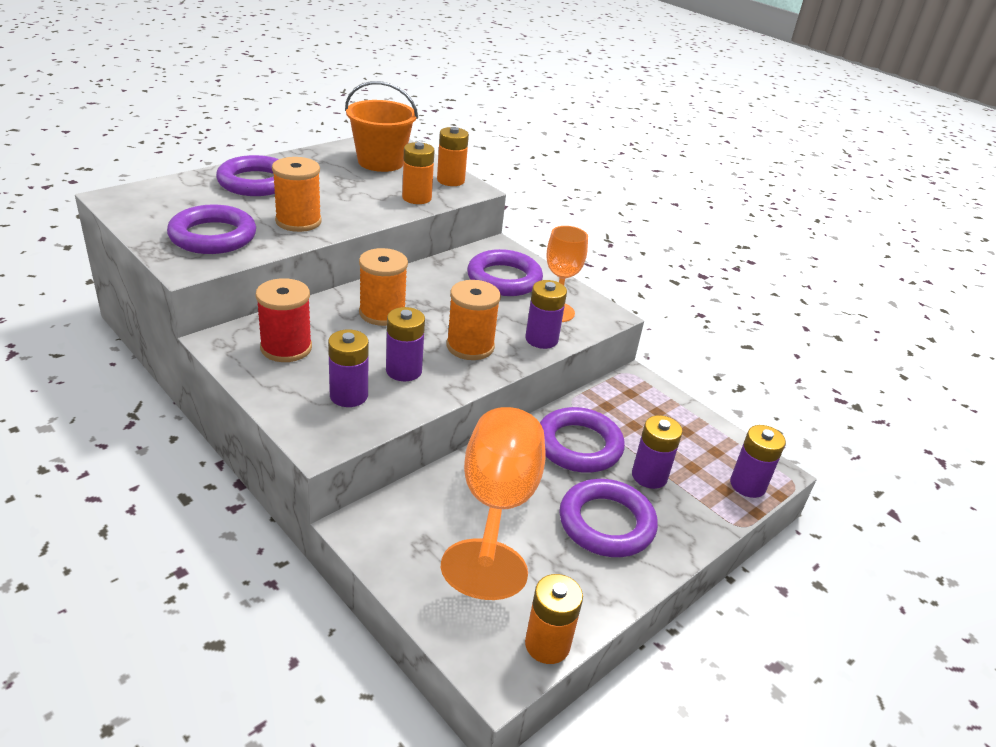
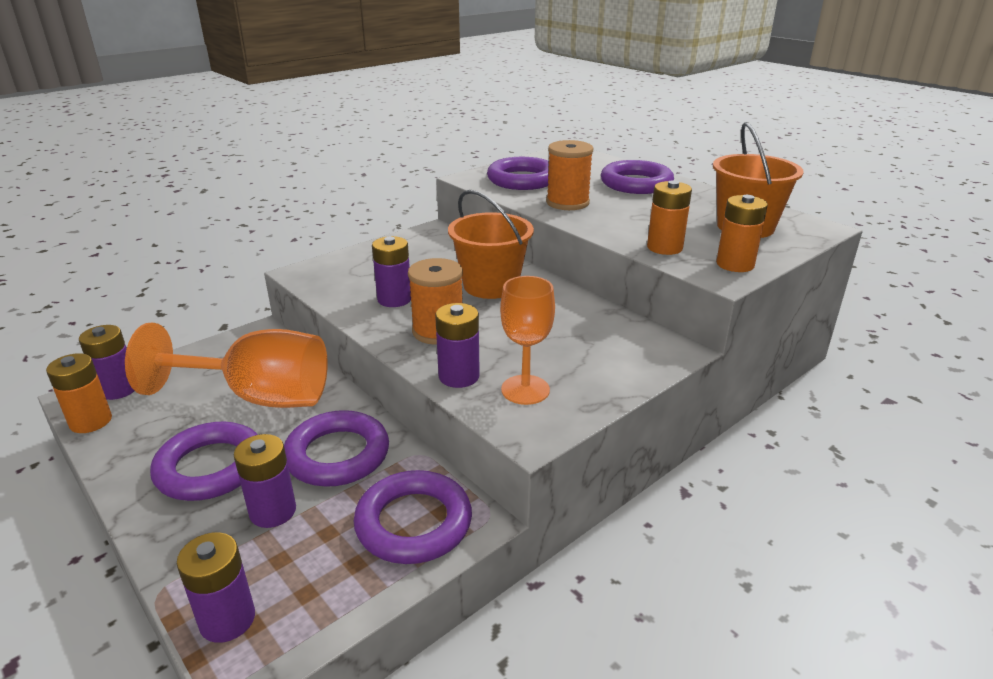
camera: 95 degrees right, 5 degrees down
(286, 348) = (426, 251): red spool -> none
(348, 395) = (359, 278): purple battery -> purple battery (118, 389)
(382, 313) = (491, 285): orange spool -> orange bucket
(504, 279) = (592, 353): purple ring -> purple ring (414, 523)

